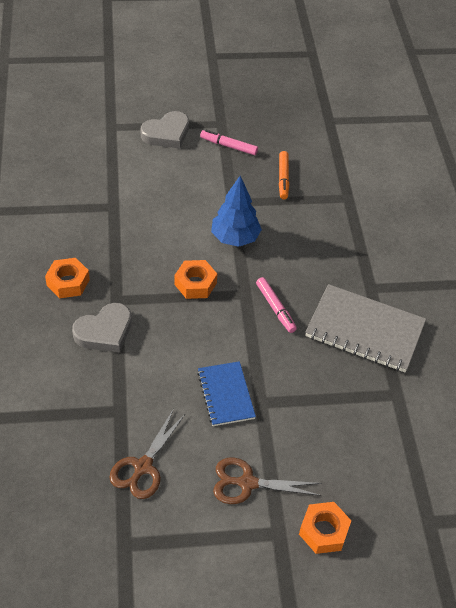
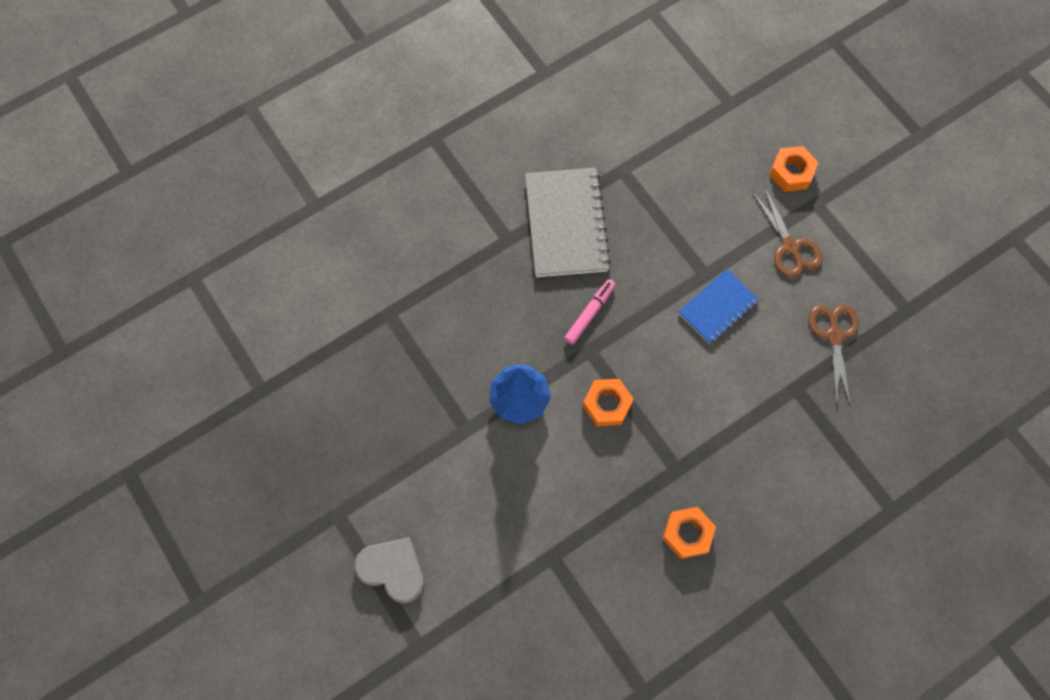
camera: 115 degrees left, 20 degrees up
(105, 331) = (722, 456): grey heart -> none
(143, 467) = (834, 336): brown scissors -> brown scissors turned 90 degrees counterclockwise
(229, 146) = (374, 483): pink marker -> none
(283, 178) = (395, 395): orange marker -> none

